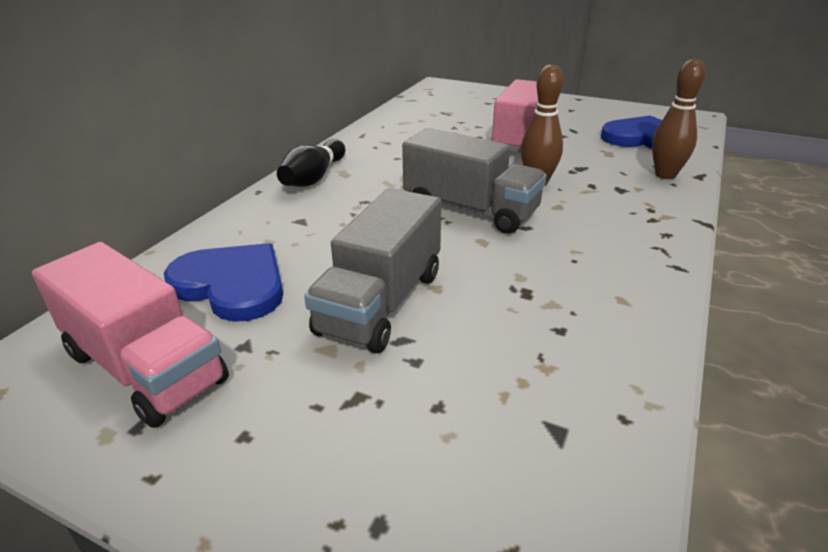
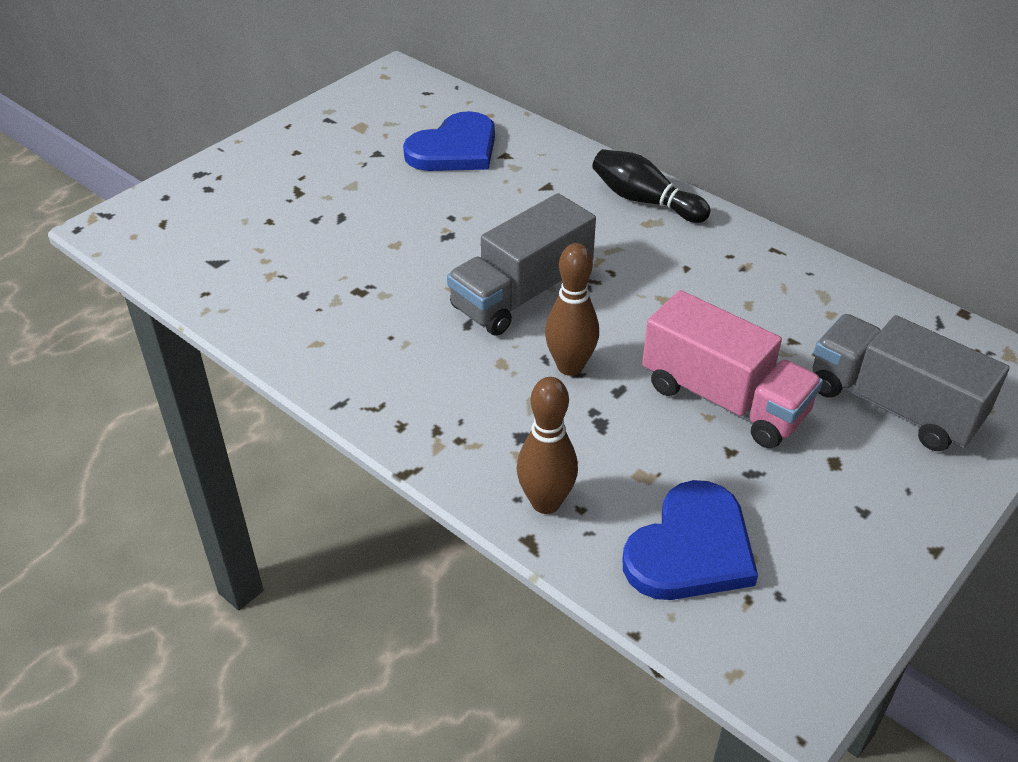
camera: 105 degrees right, 10 degrees up
(145, 367) = (377, 119): pink truck -> none
(381, 302) = (390, 214): grey truck -> grey truck (892, 405)

